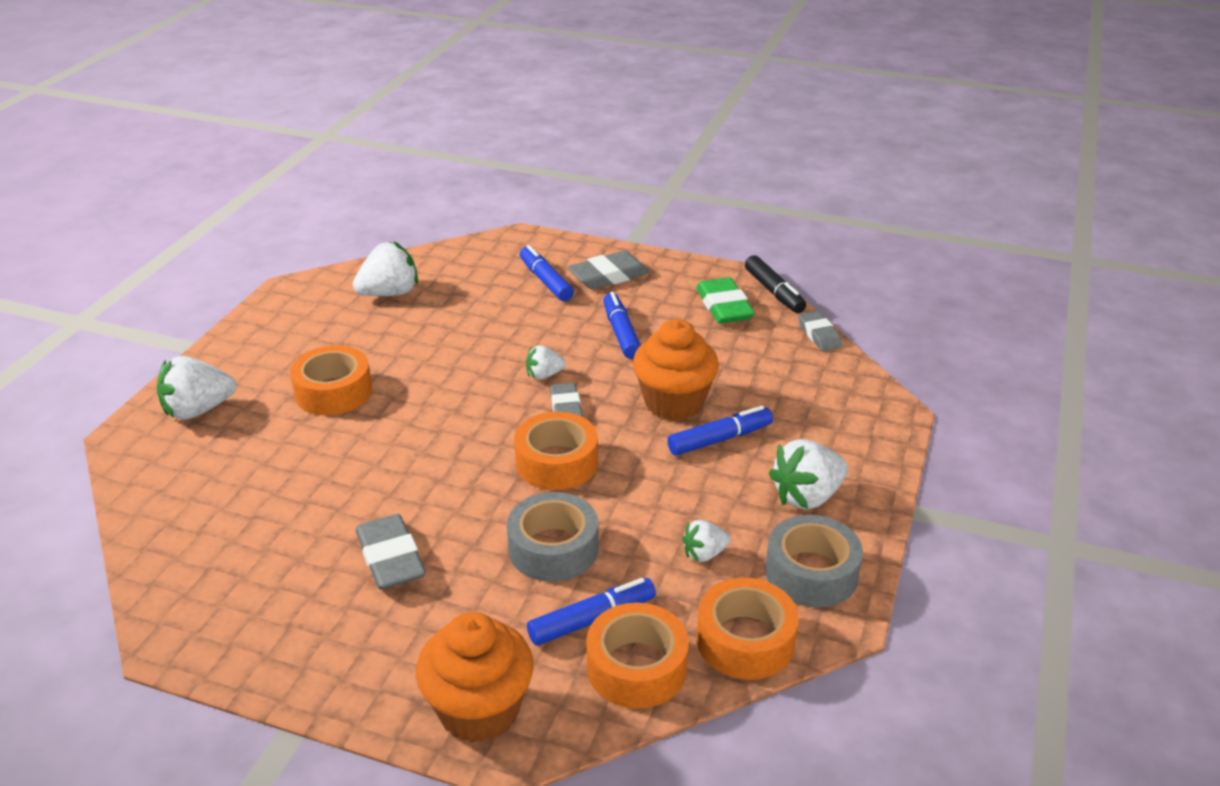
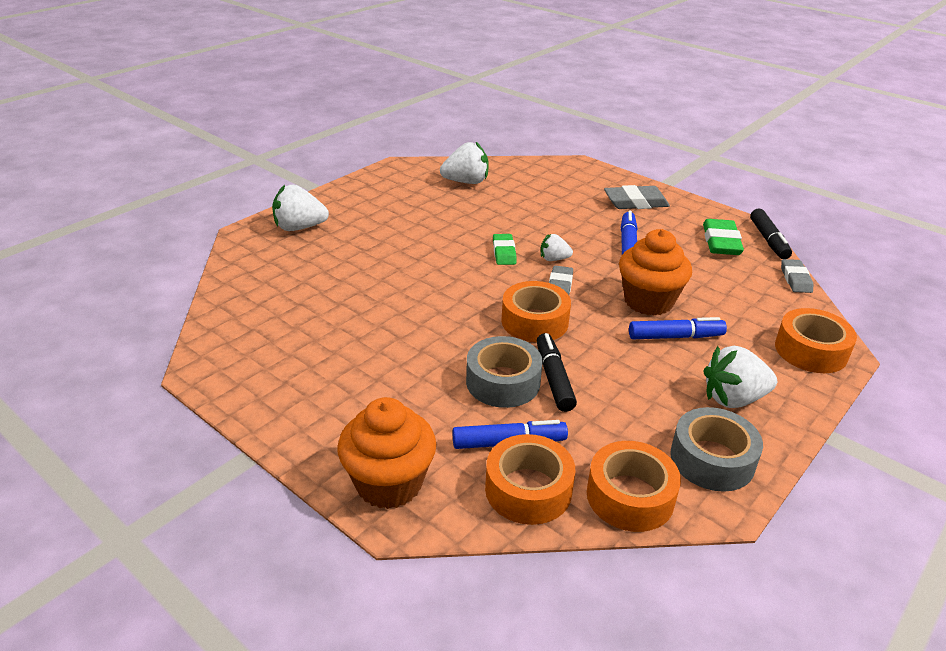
camera: 20 degrees right, 0 degrees up
(333, 392) = (395, 236): orange tape -> orange tape (810, 350)
(390, 558) = (378, 356): grey eraser -> none
(481, 381) = (504, 252): none -> green eraser
(545, 281) = (585, 196): blue marker -> none
(608, 528) = (554, 378): none -> black marker
(704, 554) = (624, 419): white strawberry -> none

